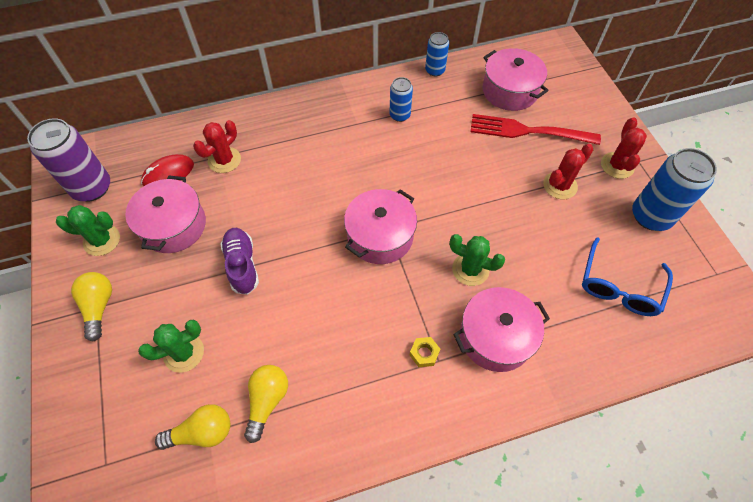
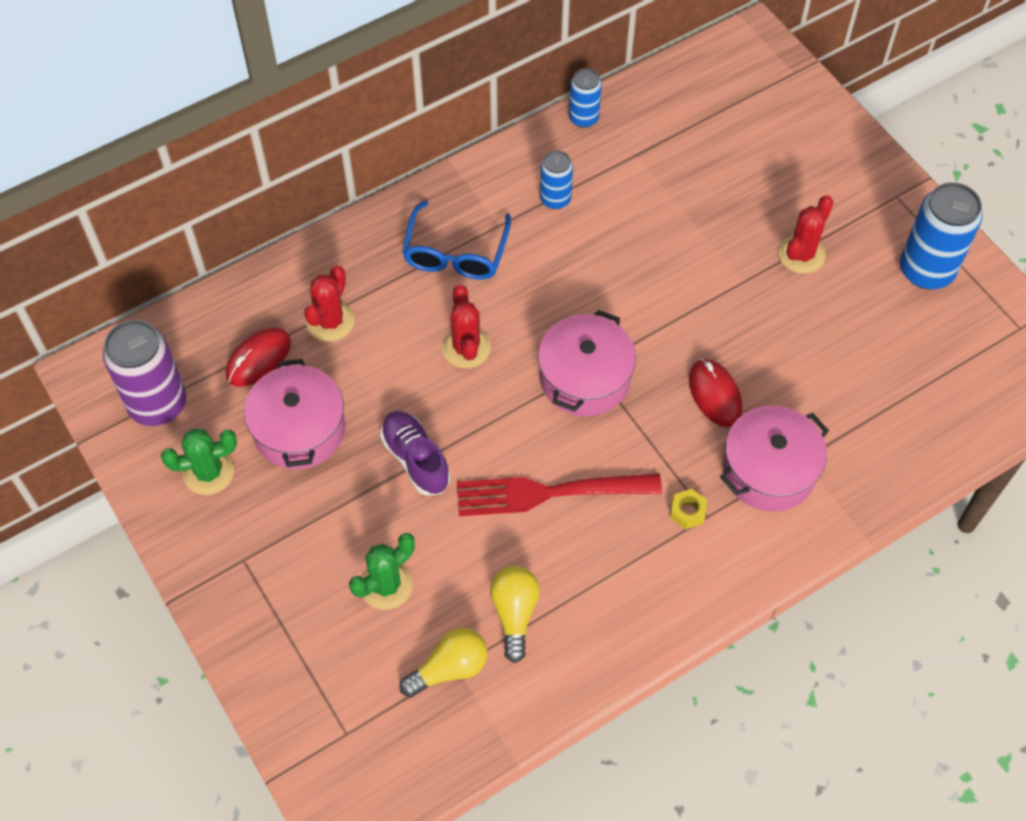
camera: 15 degrees left, 0 degrees up
(99, 307) = (248, 557): yellow light bulb -> none
(470, 269) = (715, 394): green cactus -> red mouse
(510, 91) = (699, 128): pink pot -> none
(529, 131) = (741, 184): red fork -> red fork (551, 492)
(617, 165) = (869, 209): red cactus -> red cactus (466, 348)
(619, 286) = (904, 372): blue glasses -> blue glasses (455, 253)

